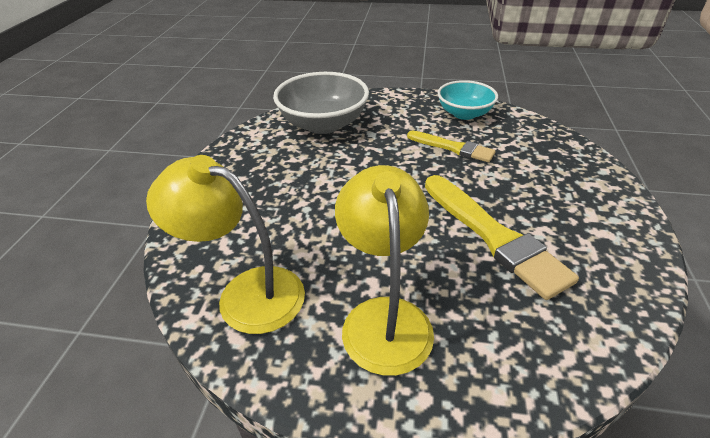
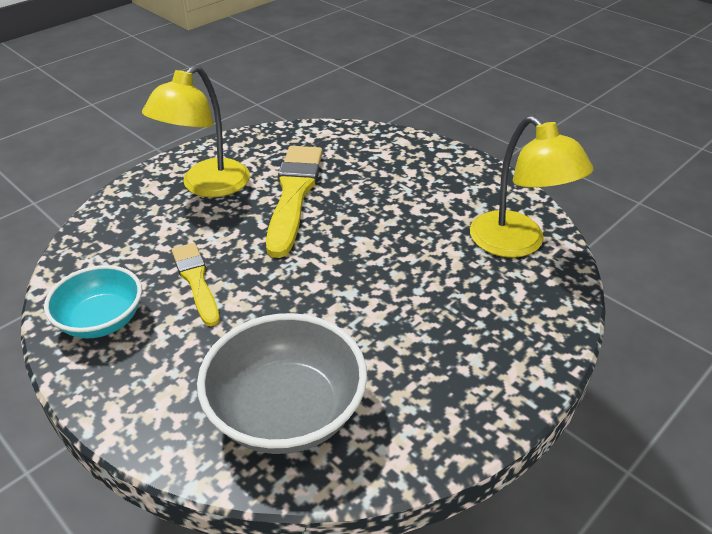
camera: 145 degrees left, 0 degrees up
(384, 317) = (428, 189): yellow lamp -> yellow lamp (207, 186)

